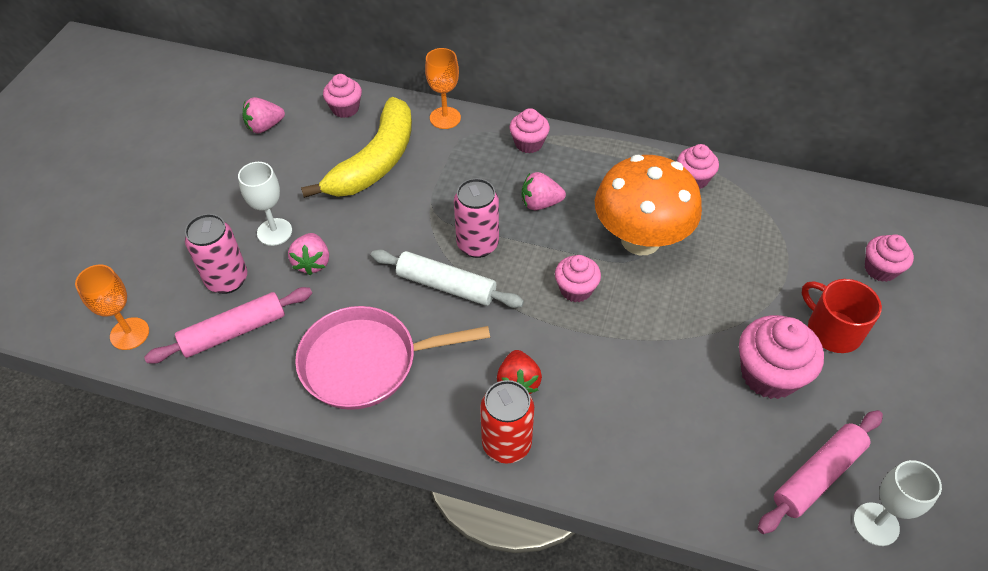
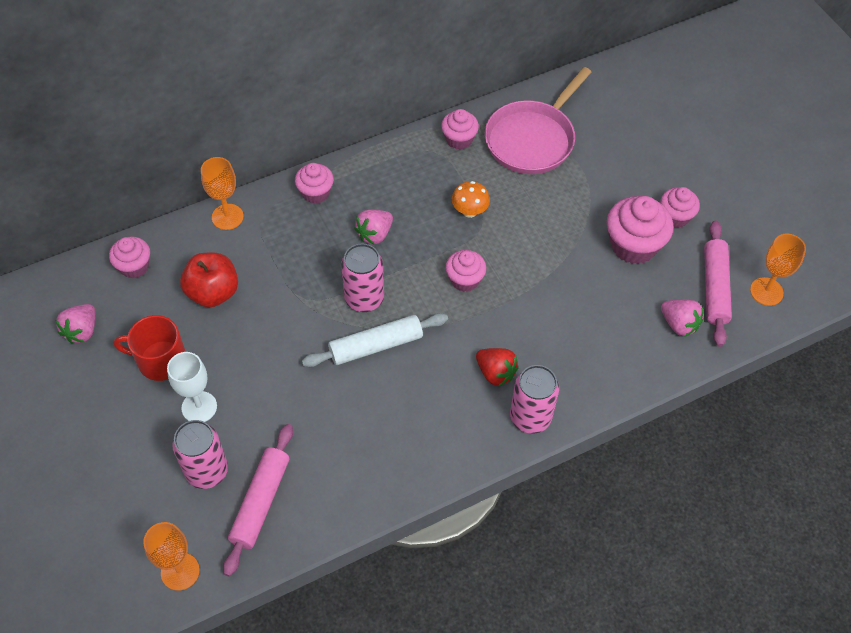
camera: 45 degrees left, 5 degrees up
(312, 263) = (258, 406): pink strawberry -> pink strawberry (679, 324)
(366, 362) = (382, 443): pink pan -> pink pan (532, 139)
(375, 162) = (213, 292): yellow banana -> red apple
(506, 444) = (530, 417): red can -> pink can
(640, 240) = (469, 211): orange mushroom -> orange mushroom, size x0.42
(832, 330) = (641, 187): red mug -> red mug (160, 360)
(876, 524) = (766, 291): white goblet -> orange goblet
(880, 269) = (630, 124): pink cupcake -> pink cupcake (675, 217)

